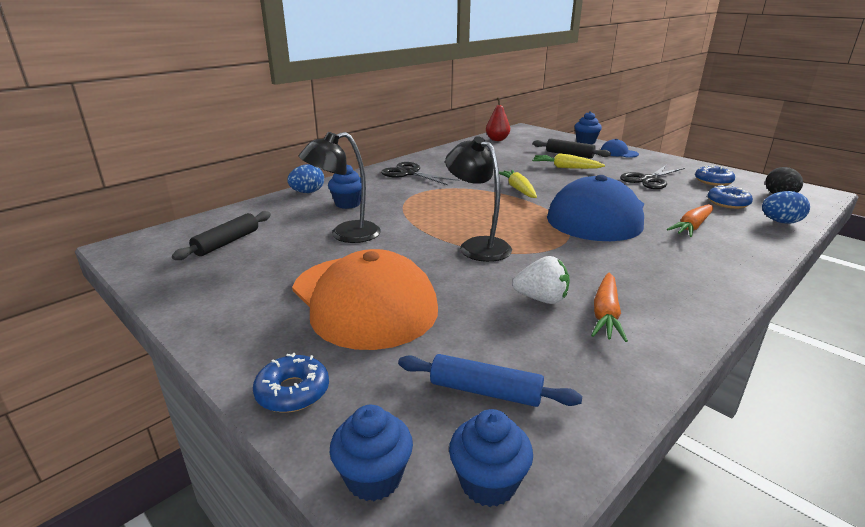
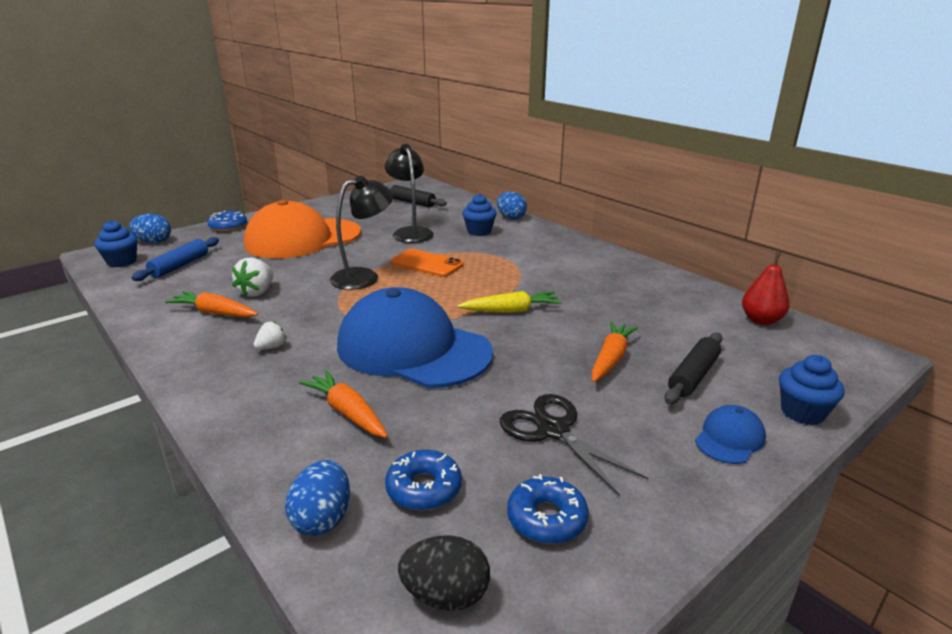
camera: 95 degrees right, 0 degrees up
(374, 477) = (154, 242): blue cupcake -> blue egg
(409, 173) = (570, 256): black scissors -> none
(436, 221) = (426, 263): none -> orange phone
(565, 168) = (611, 359): yellow carrot -> orange carrot
(642, 267) = (271, 347): none -> white strawberry

